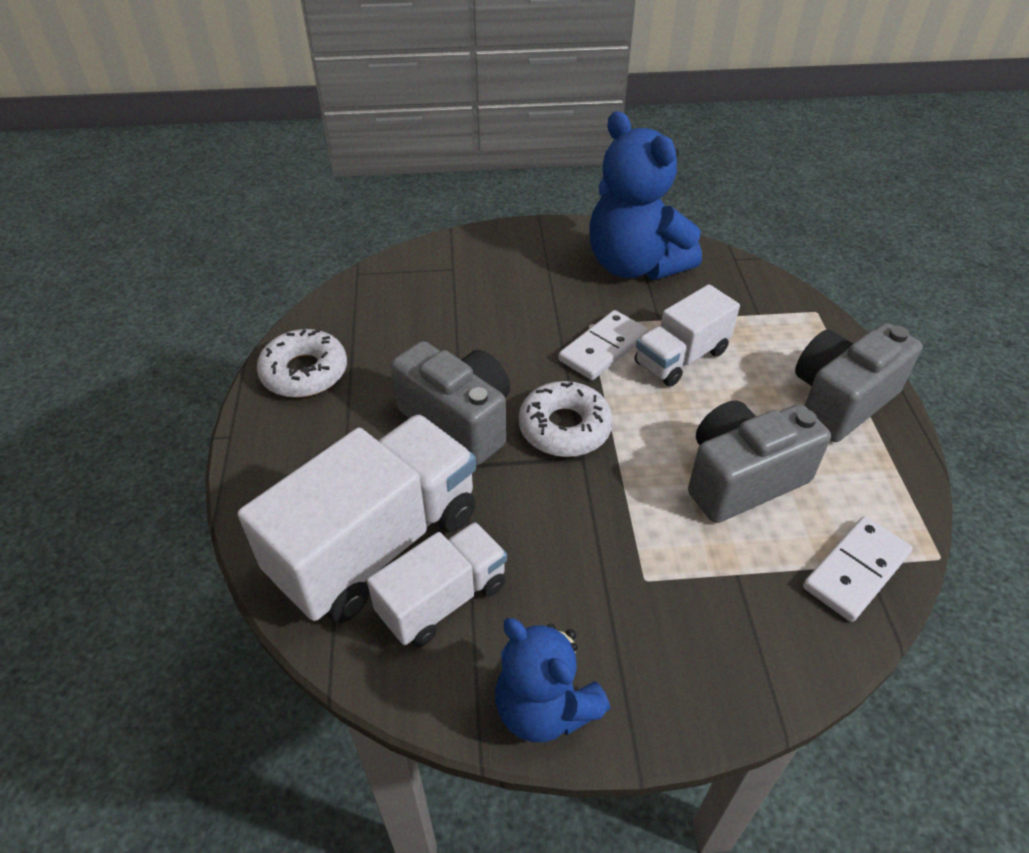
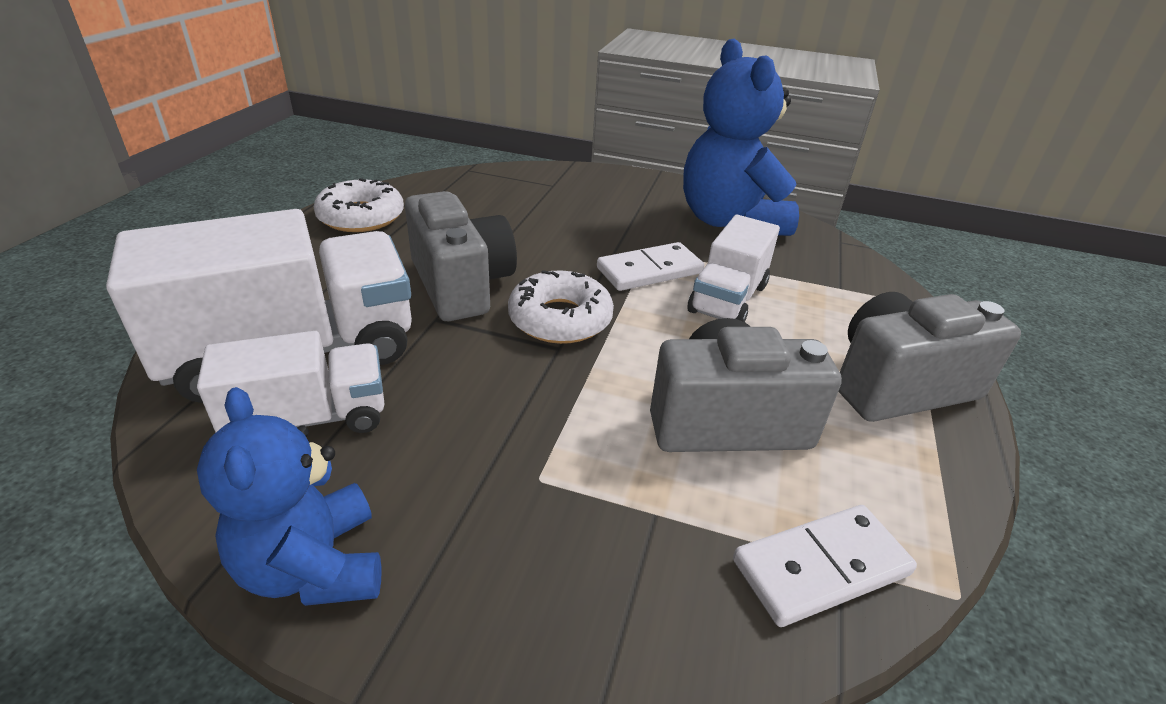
camera: 20 degrees right, 10 degrees down
(681, 357) = (728, 299): white truck -> white truck turned 45 degrees counterclockwise

